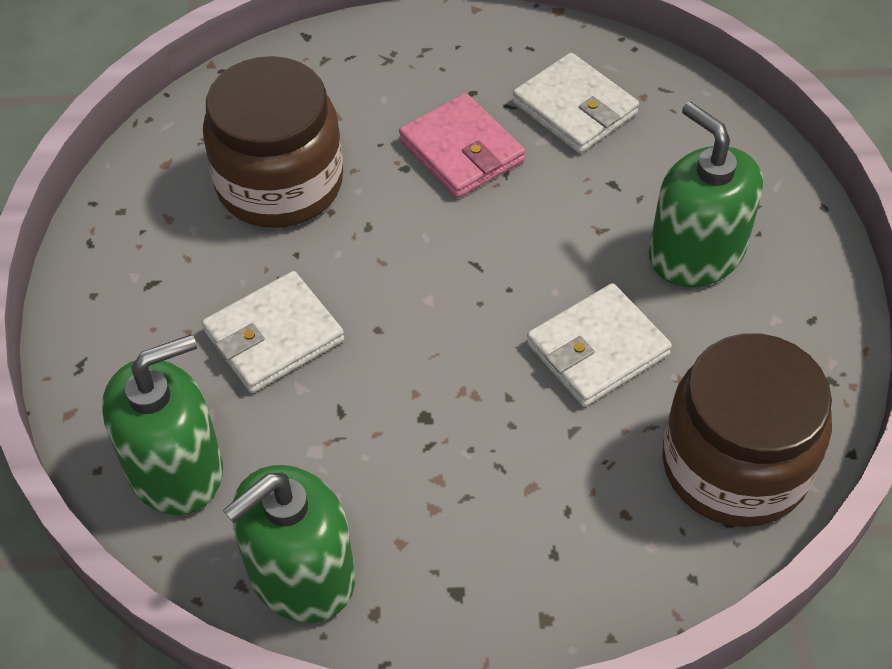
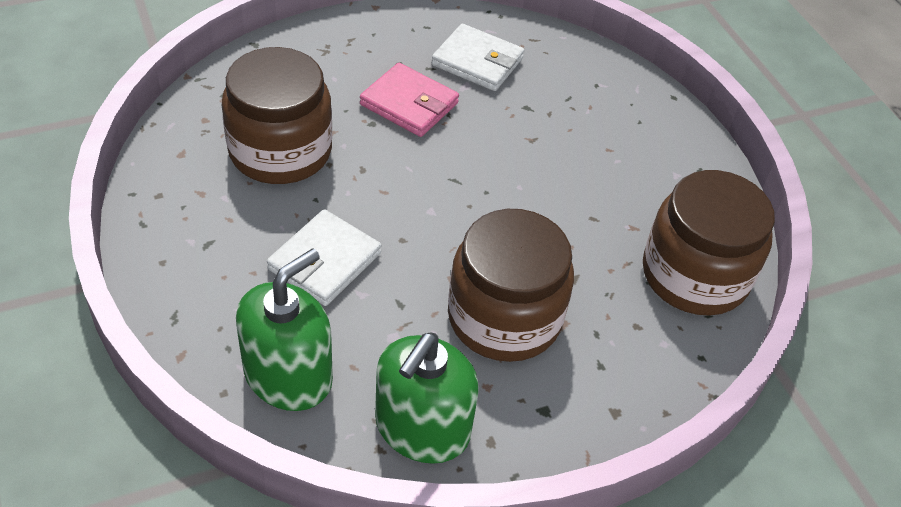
camera: 25 degrees left, 5 degrees down
(459, 460) = (504, 317): none -> brown jar
(597, 349) = (567, 219): white wallet -> none
(696, 253) = (604, 142): green soap dispenser -> none

